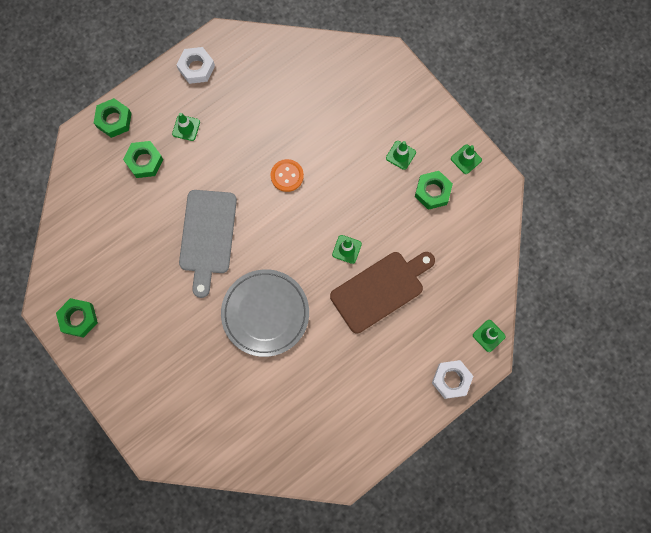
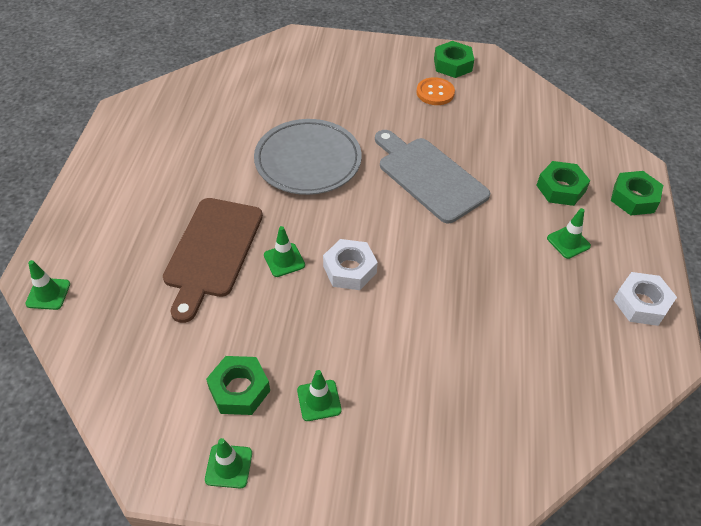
camera: 135 degrees right, 25 degrees down
(287, 176) = (420, 277): orange button -> orange button (435, 93)
(451, 380) = (66, 230): white nut -> white nut (349, 269)

